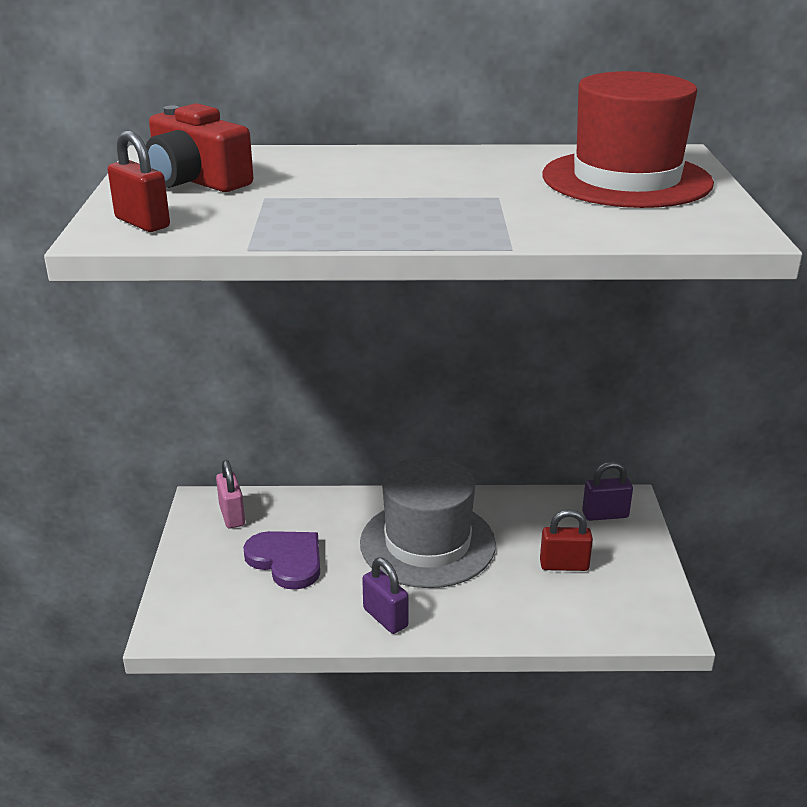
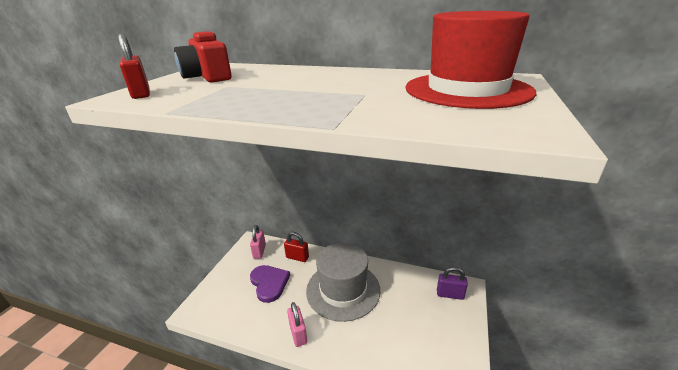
camera: 20 degrees right, 0 degrees up
(385, 618) = (298, 334): purple padlock -> pink padlock
(564, 565) = (413, 324): red padlock -> red padlock (297, 257)

